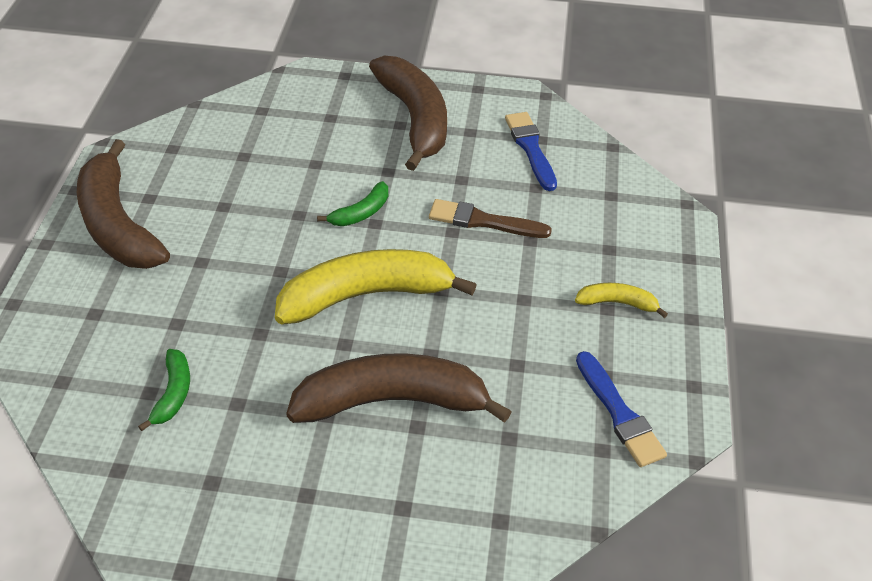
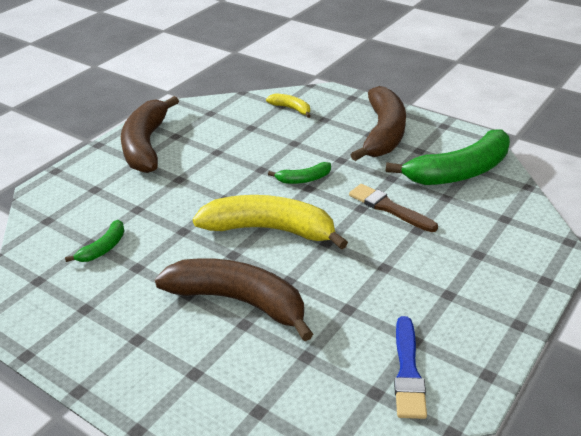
camera: 30 degrees right, 10 degrees down
(530, 148) = (459, 172): blue brush -> green banana
(617, 303) = (460, 293): yellow banana -> yellow banana (291, 109)

